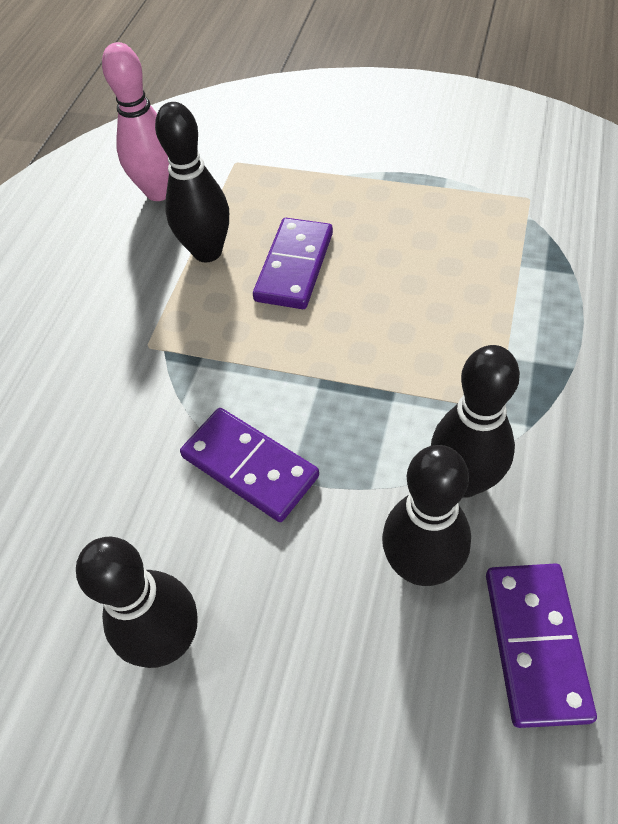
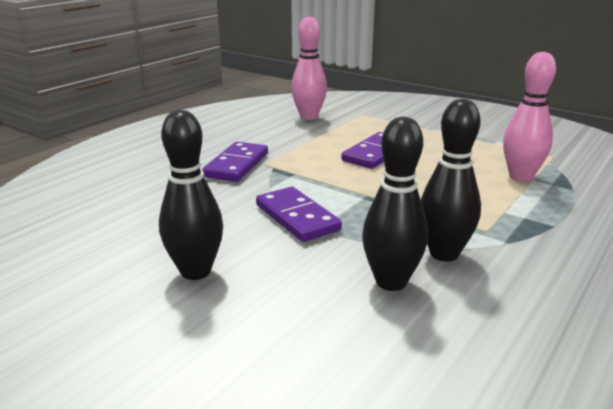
camera: 15 degrees right, 30 degrees down
(207, 252) = (324, 140): black bowling pin -> none
(503, 265) = (520, 177): none -> pink bowling pin
(536, 644) = (461, 337): purple domino -> purple domino (237, 165)

